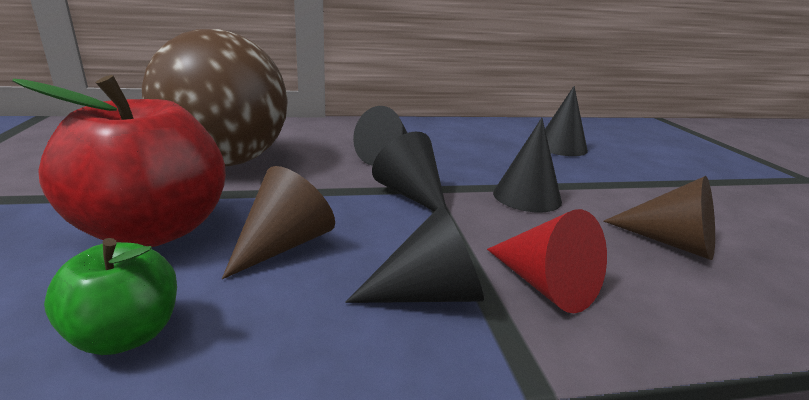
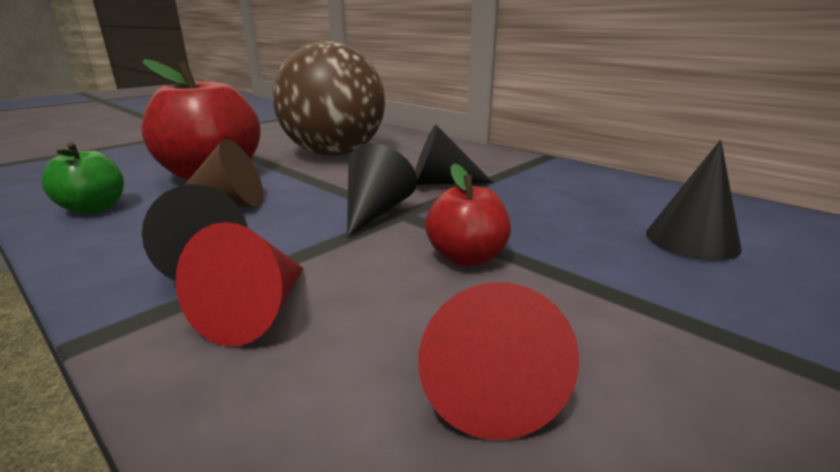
camera: 55 degrees right, 0 degrees up
(527, 197) = (466, 257): black cone -> red apple
(670, 242) = (488, 384): brown cone -> red cone

